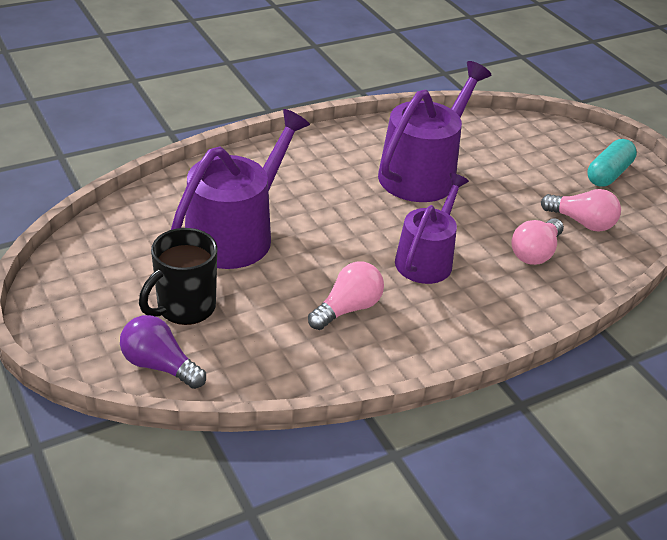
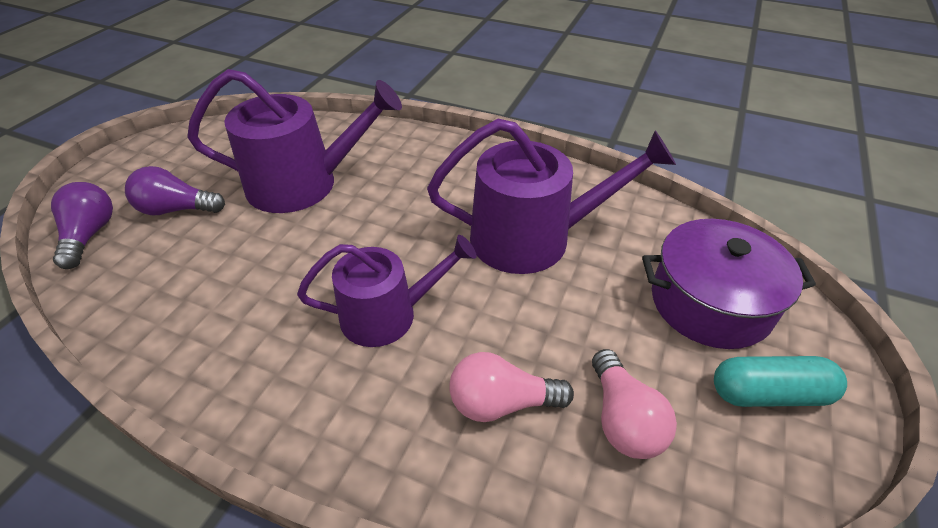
camera: 55 degrees right, 5 degrees up
(184, 308) = (176, 209): black mug -> purple light bulb
(348, 308) = (251, 300): pink light bulb -> none
(539, 151) = (710, 302): none -> purple pot

